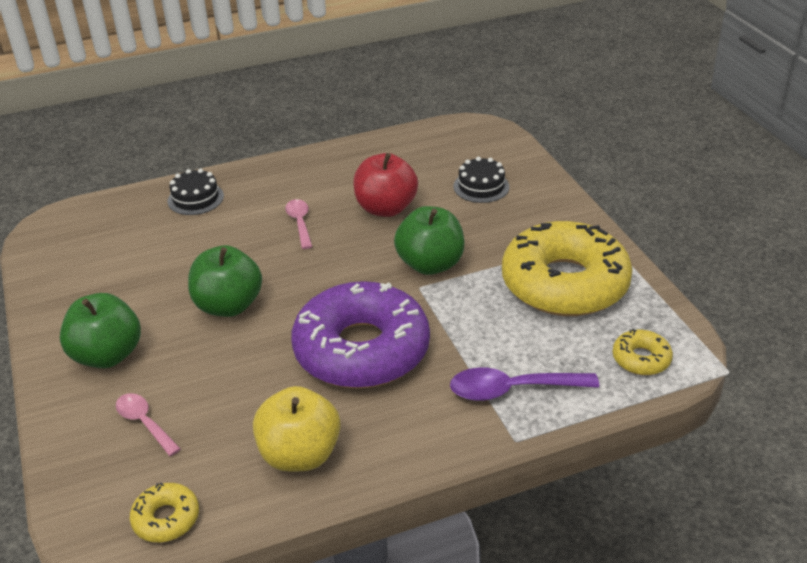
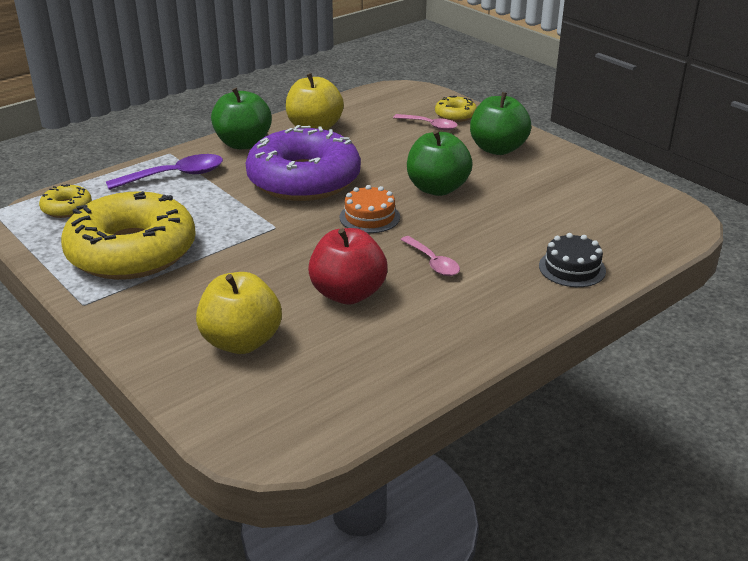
camera: 160 degrees right, 5 degrees down
(166, 519) = (375, 98): yellow donut -> yellow donut (455, 115)
(322, 281) = (369, 217): none -> orange cake
(430, 264) = (272, 247): green apple -> green apple (243, 144)
(481, 186) = (241, 342): black cake -> yellow apple

